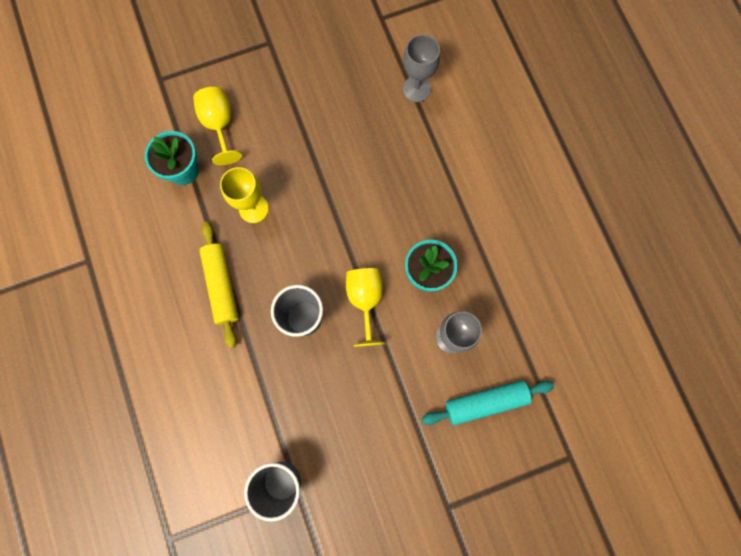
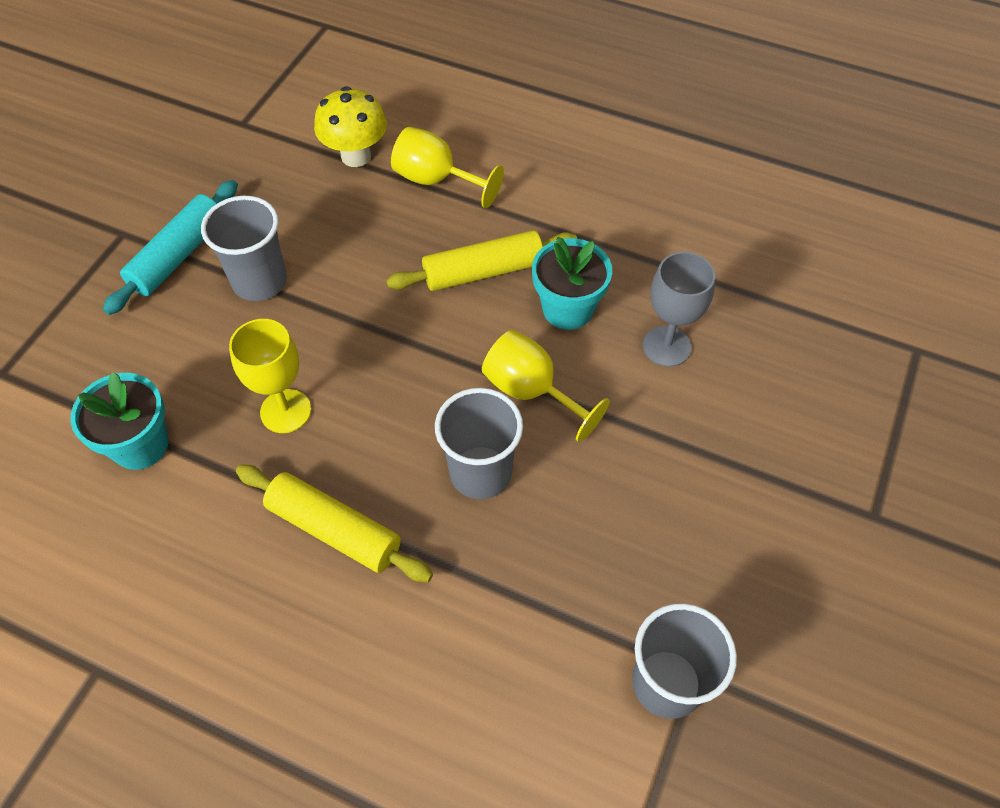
camera: 45 degrees left, 20 degrees down
(219, 125) = (143, 360): yellow goblet -> yellow goblet (436, 180)
(304, 126) = (259, 281): none -> grey cup
(409, 215) = (483, 272): none -> yellow rolling pin
(416, 89) = (356, 156): grey goblet -> yellow mushroom
(485, 402) = (777, 375): turquoise rolling pin -> turquoise rolling pin (178, 255)

